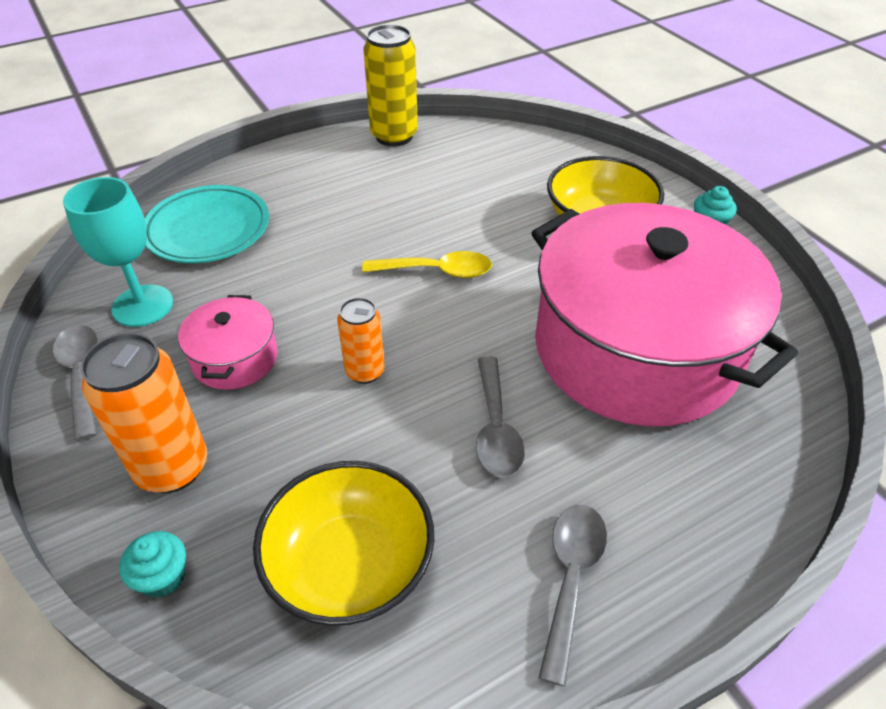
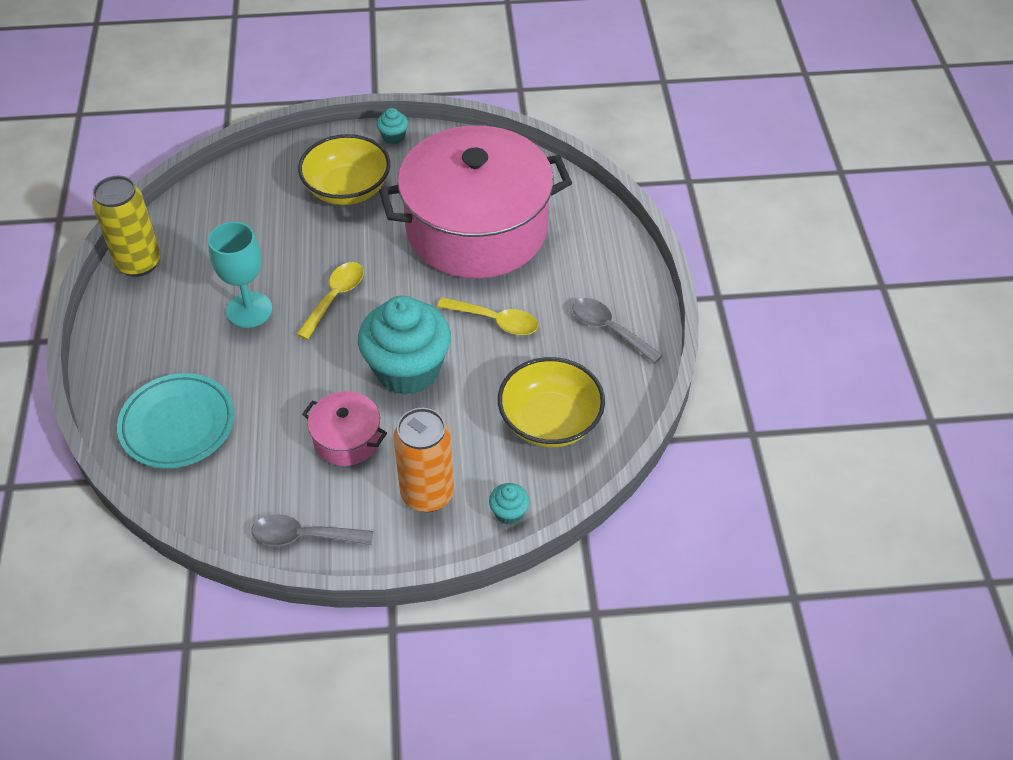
camera: 65 degrees left, 5 degrees up
(142, 306) = (247, 486): turquoise goblet -> turquoise goblet (249, 310)
(365, 371) = (407, 370): orange can -> turquoise cupcake
(496, 428) = (495, 321): grey spoon -> yellow spoon

